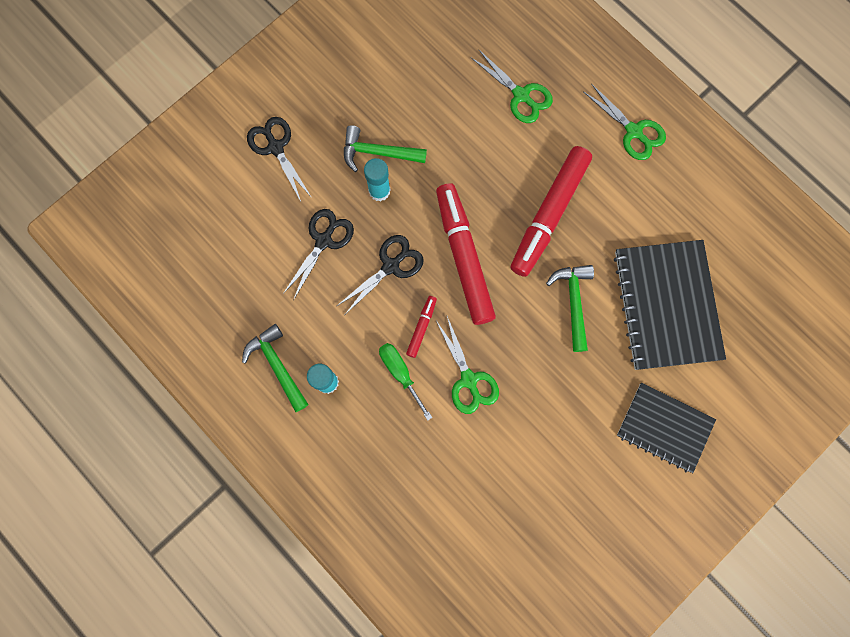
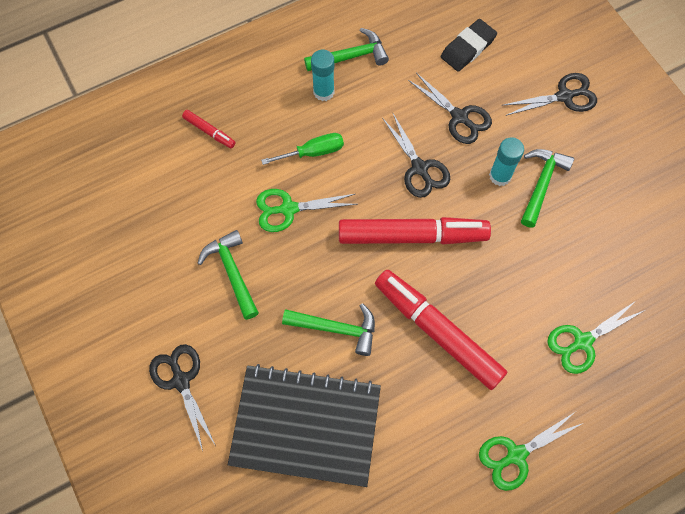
camera: 105 degrees right, 10 degrees down
(239, 249) = (468, 48): none -> black eraser
(421, 327) = (351, 180): red marker -> red marker (209, 132)
(548, 414) = (232, 272): none -> green hammer
(664, 427) = (181, 380): black notebook -> black scissors

